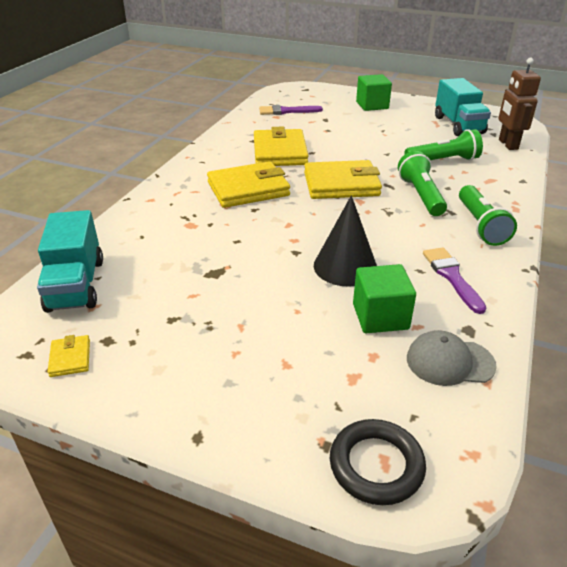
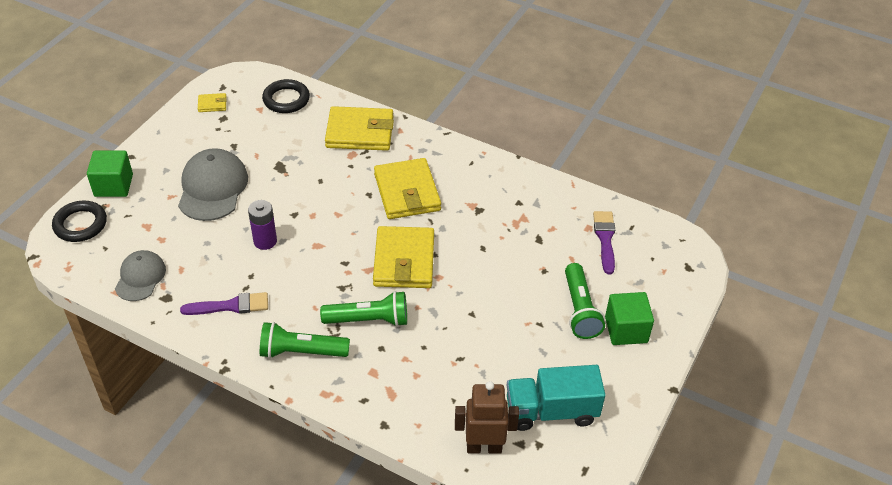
camera: 95 degrees right, 10 degrees up
(76, 285) = (286, 99): turquoise truck -> black ring
(262, 324) = (212, 188): none -> grey cap
(280, 152) = (486, 221): yellow wallet -> yellow wallet (360, 132)
(345, 266) = (265, 241): black cone -> purple battery
(380, 316) = (198, 250): green cube -> green cube (113, 185)
(443, 161) = (445, 362): green flashlight -> green flashlight (580, 310)

